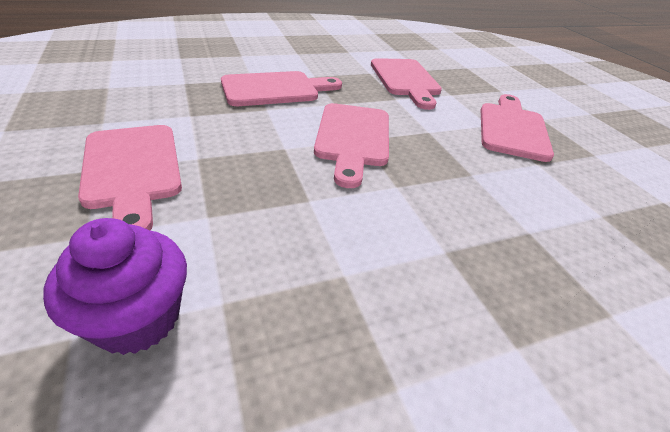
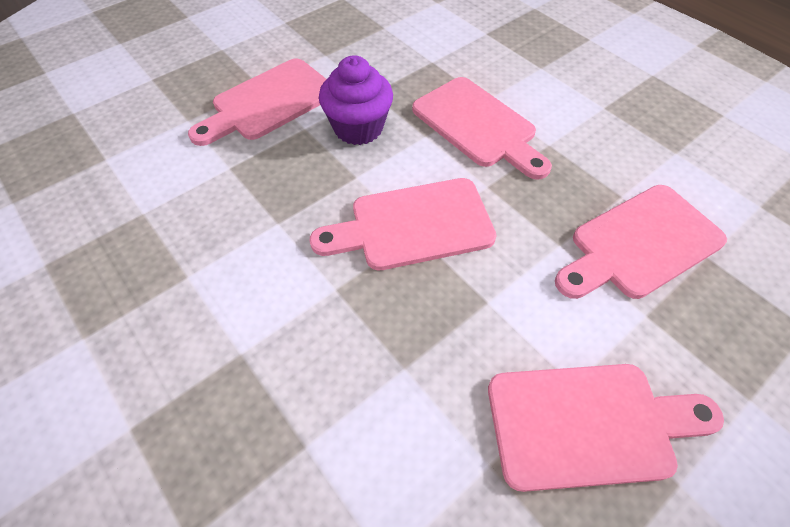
camera: 75 degrees right, 15 degrees up
(137, 318) = (122, 178): purple cupcake -> purple cupcake (358, 128)

